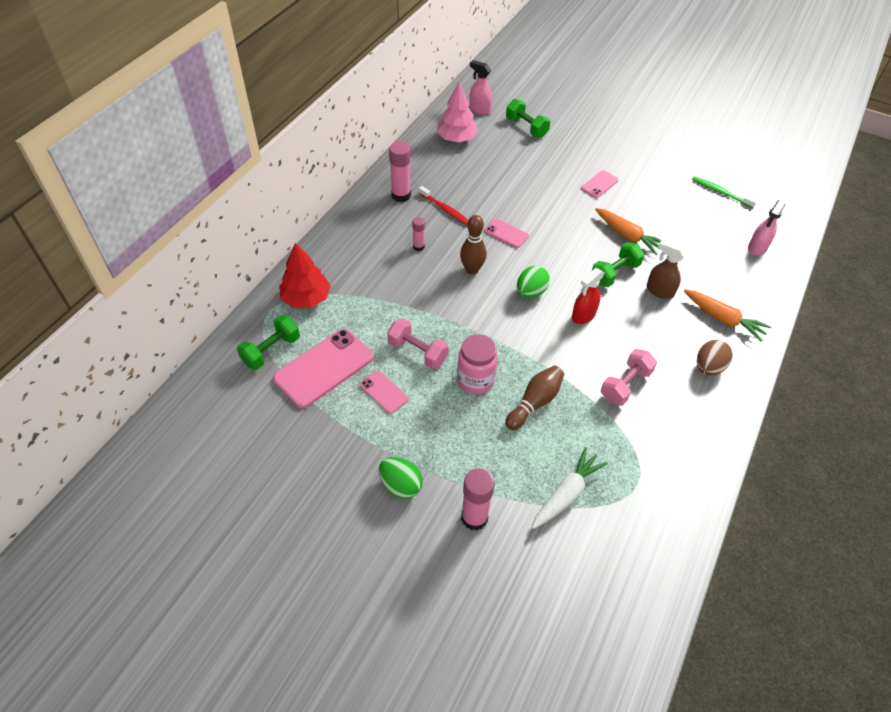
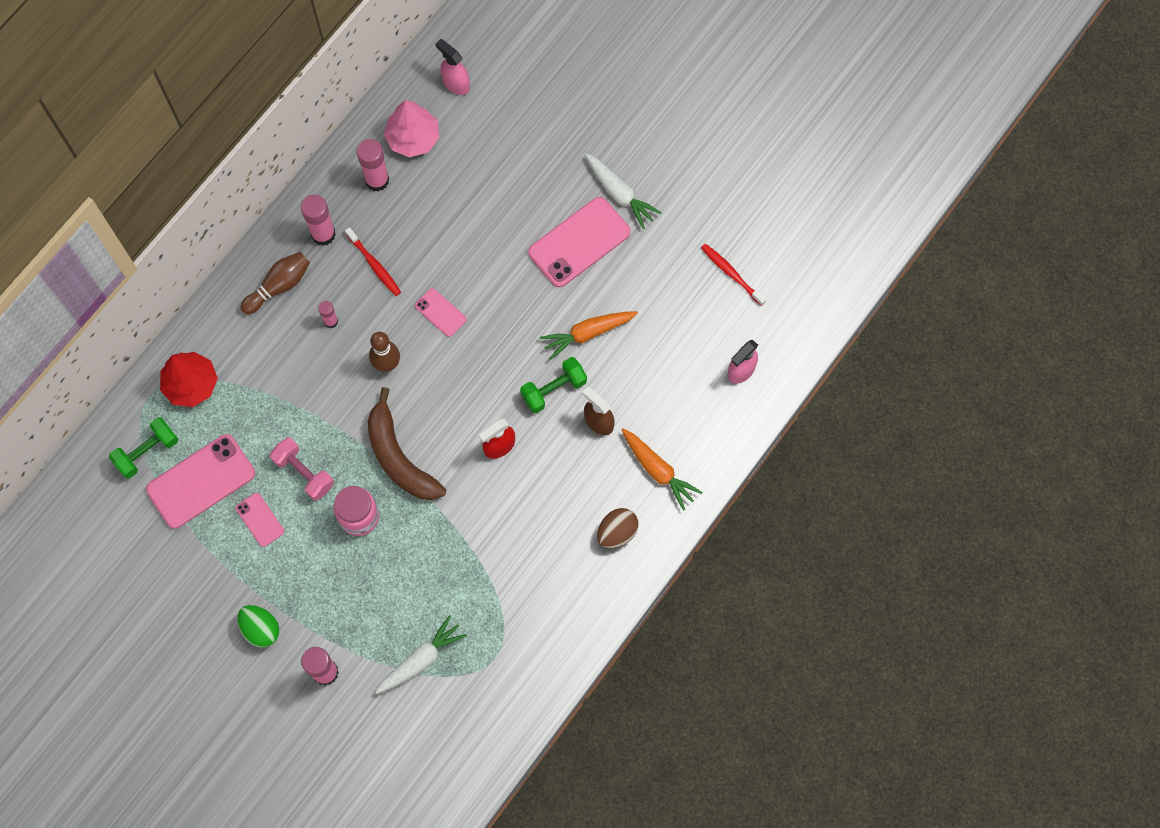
camera: 10 degrees right, 20 degrees up
(435, 162) = (377, 180): none -> pink glue stick
(499, 332) = (399, 457): none -> brown banana
(526, 127) = (511, 125): green dumbbell -> none
(531, 292) = (448, 406): green egg -> none
(534, 403) = (415, 553): brown bowling pin -> brown bowling pin (279, 286)
(599, 184) = (579, 242): pink phone -> pink phone, size x1.96
(618, 156) = (620, 194): none -> white carrot
(625, 385) = (518, 543): pink dumbbell -> none
(627, 236) = (588, 333): orange carrot -> orange carrot turned 105 degrees clockwise
(721, 192) = (731, 274): green toothbrush -> red toothbrush

